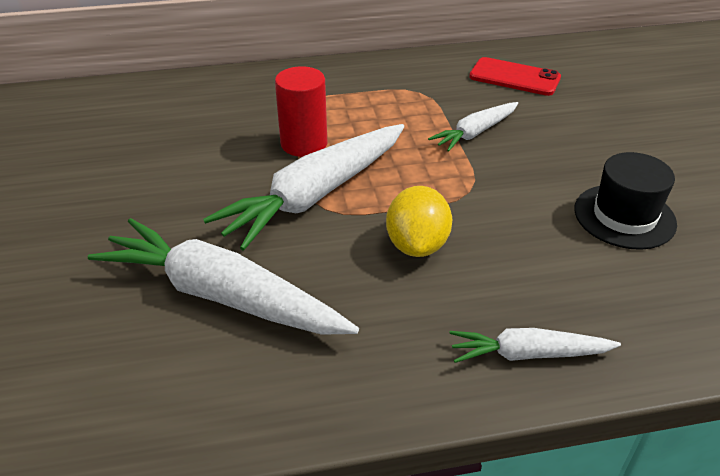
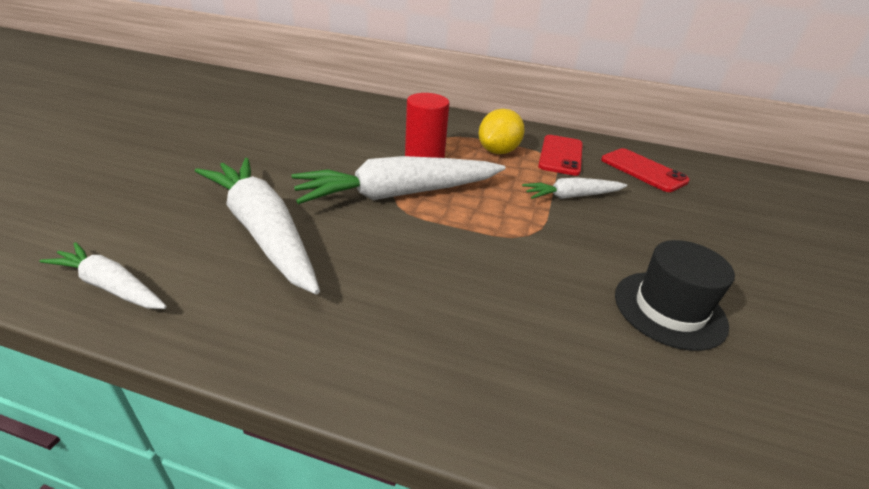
camera: 25 degrees right, 5 degrees down
(417, 245) = (445, 256): yellow lemon -> yellow lemon (498, 151)
(430, 86) = (560, 155): none -> red phone
(528, 354) = (464, 386): white carrot -> white carrot (111, 286)

